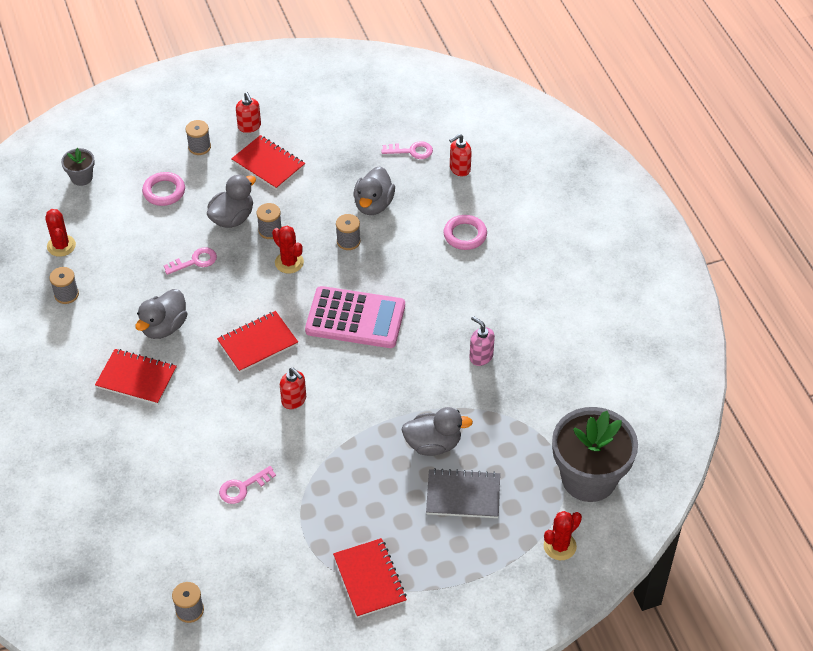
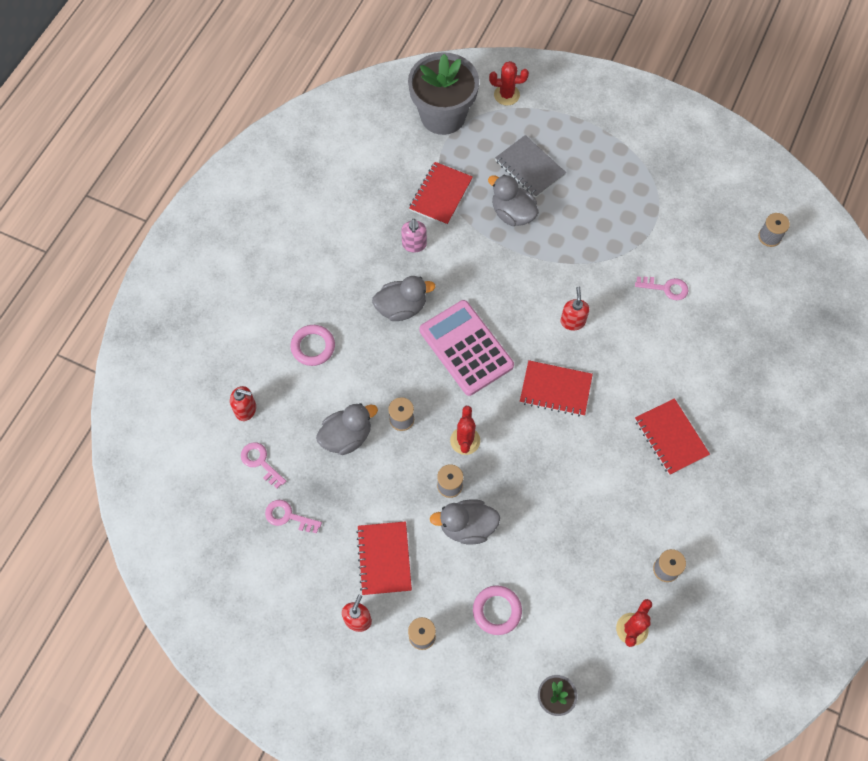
camera: 135 degrees left, 15 degrees up
(164, 327) = (612, 466): grey duck -> grey duck (401, 307)
(195, 261) = (535, 509): pink key -> pink key (288, 516)
(369, 579) = (639, 166): red notebook -> red notebook (440, 195)

